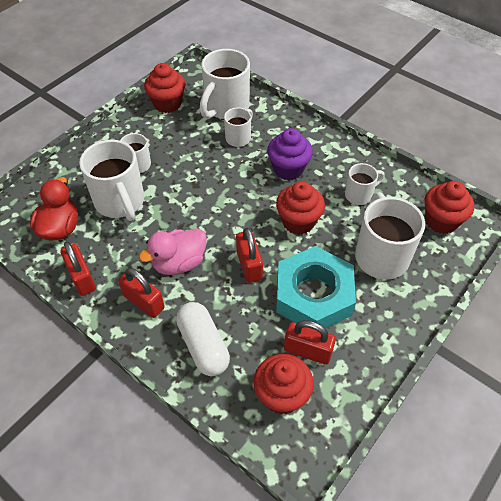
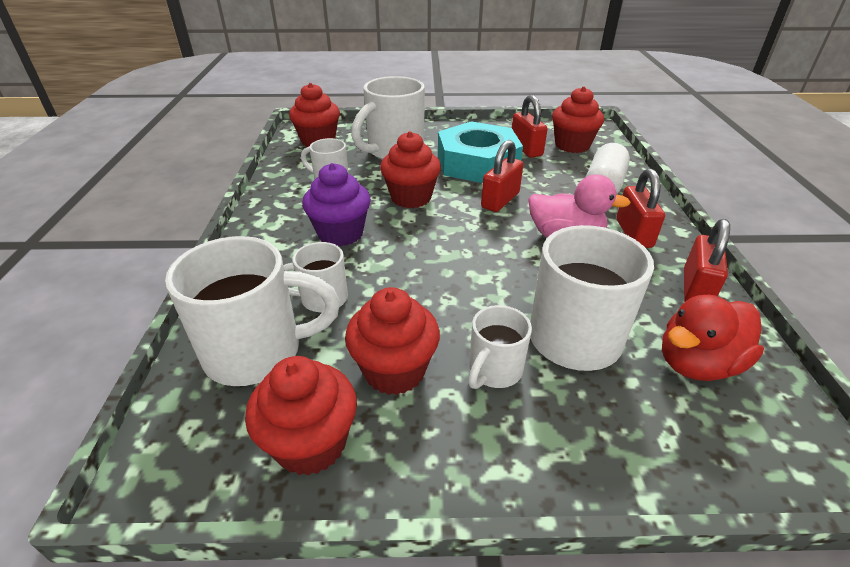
camera: 130 degrees left, 15 degrees down
(172, 137) = (394, 371): none -> red cupcake

